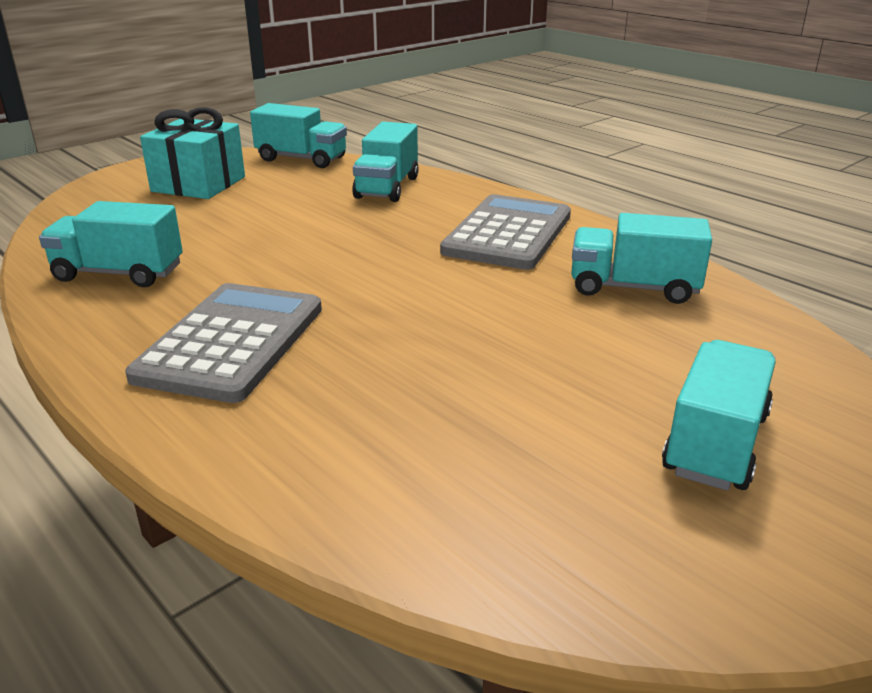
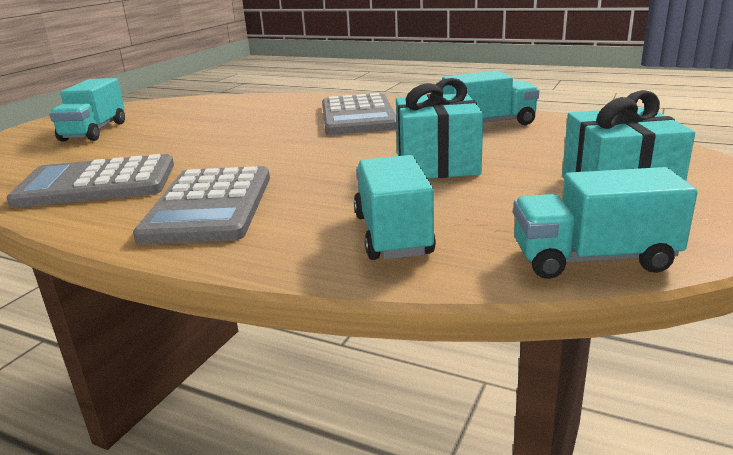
camera: 160 degrees right, 5 degrees down
(273, 231) = (437, 164): none -> turquoise gift
(633, 288) = (97, 184): turquoise truck -> grey calculator

